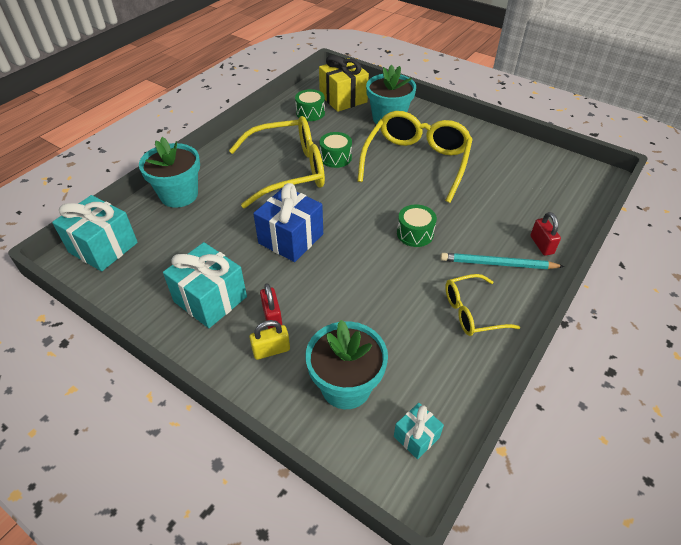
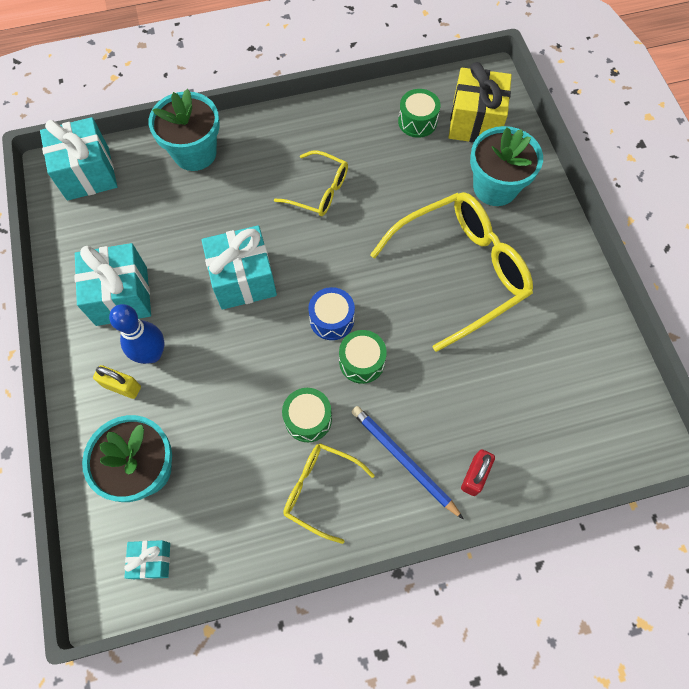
camera: 40 degrees right, 20 degrees up
(272, 317) = (152, 354): red padlock -> blue bowling pin
(289, 170) = (319, 191): yellow glasses -> yellow glasses, size x0.53
(291, 238) = (243, 279): blue gift -> turquoise gift
(335, 157) = (382, 205): green drum -> green drum (308, 419)
(372, 225) = (332, 319): none -> blue drum
(498, 264) = (403, 460): turquoise pencil -> blue pencil

